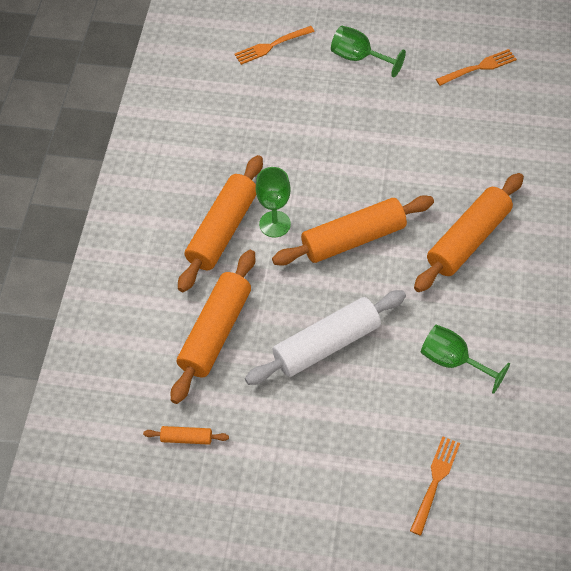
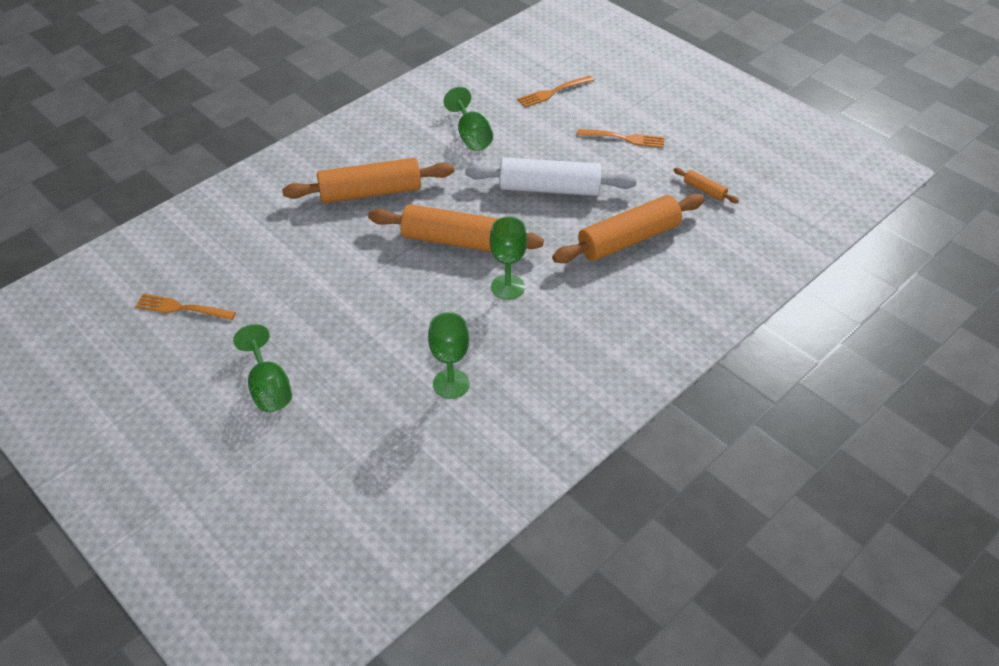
camera: 145 degrees left, 10 degrees down
(222, 230) = (557, 308): orange rolling pin -> none
(247, 129) = (451, 384): none -> green goblet
(271, 46) = (335, 460): orange fork -> orange fork (624, 138)

